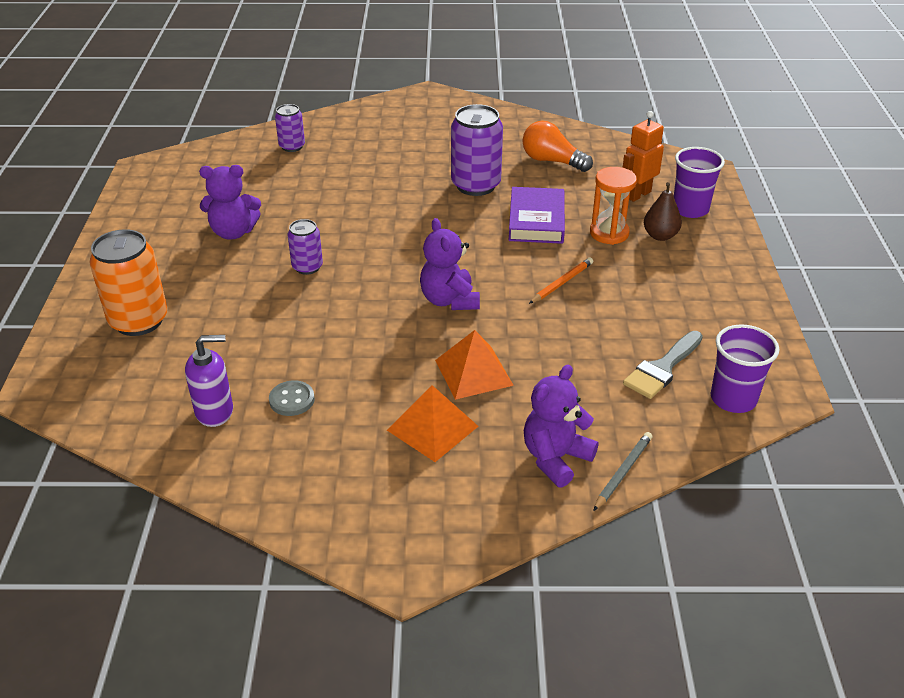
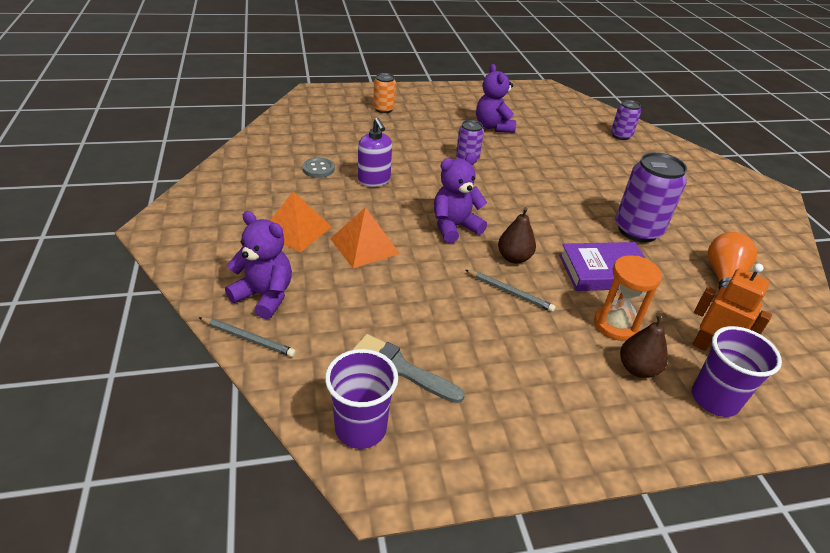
camera: 75 degrees right, 0 degrees up
(139, 321) = (384, 109): orange can -> orange can, size x0.56
(215, 411) = (303, 144): purple soap dispenser -> purple soap dispenser (374, 180)
(509, 270) = (514, 258): none -> brown pear
(562, 283) = (510, 292): orange pencil -> grey pencil

